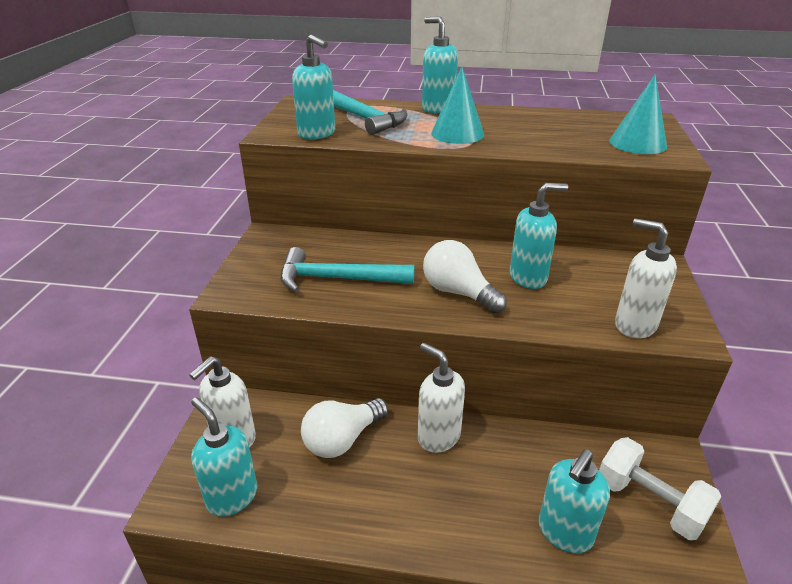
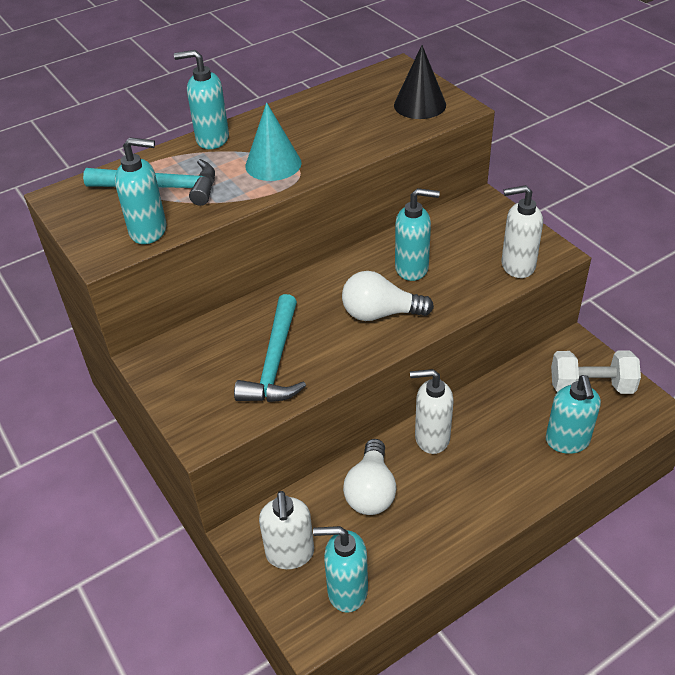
camera: 40 degrees left, 10 degrees up
(337, 279) = (275, 362): turquoise hammer -> turquoise hammer turned 45 degrees counterclockwise
(528, 277) = (412, 268): turquoise soap dispenser -> turquoise soap dispenser turned 60 degrees clockwise
(637, 143) = (420, 105): turquoise cone -> black cone

